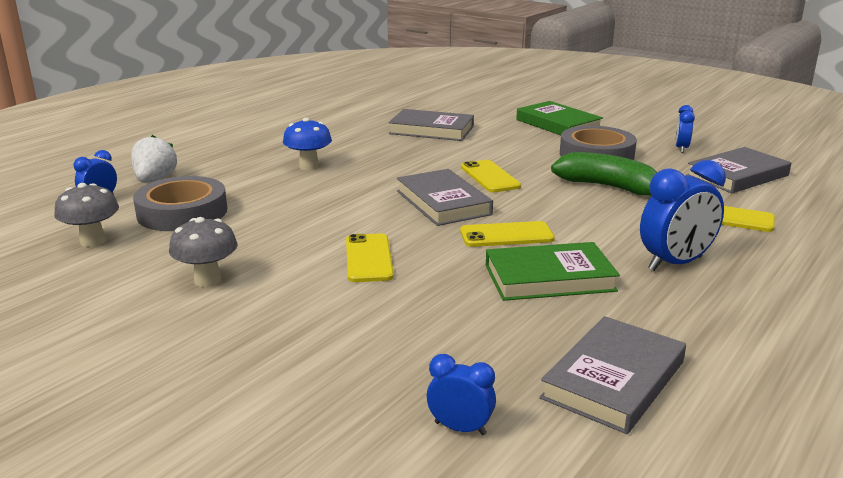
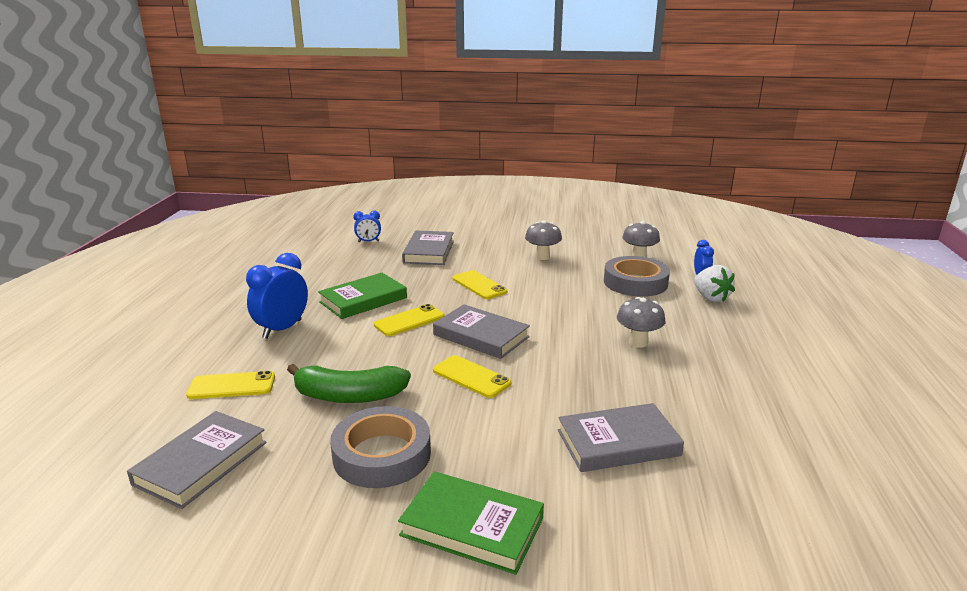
camera: 150 degrees right, 0 degrees up
(309, 166) = (638, 342): blue mushroom -> grey mushroom
(613, 380) = (312, 266): grey book -> grey book (429, 252)
(681, 148) = (268, 512): blue clock -> none

